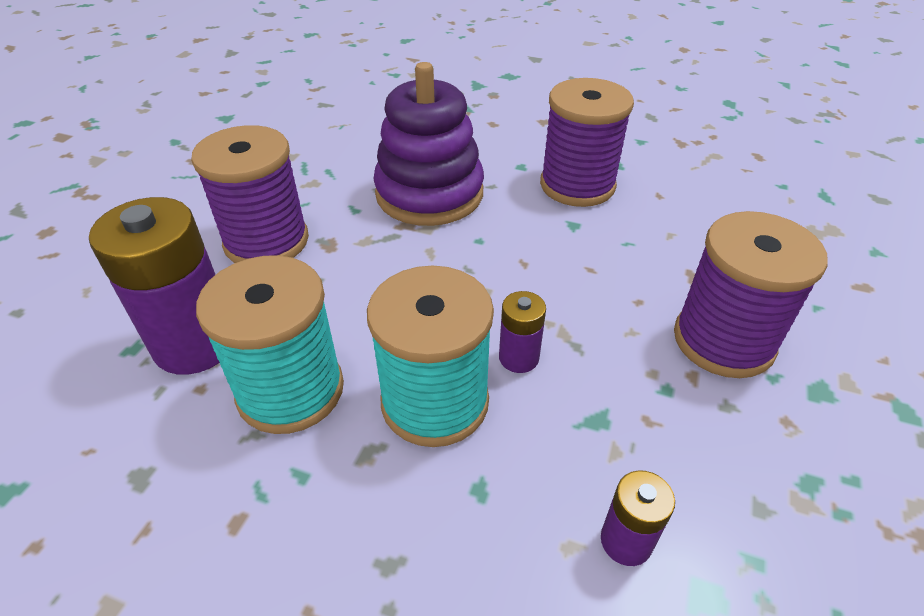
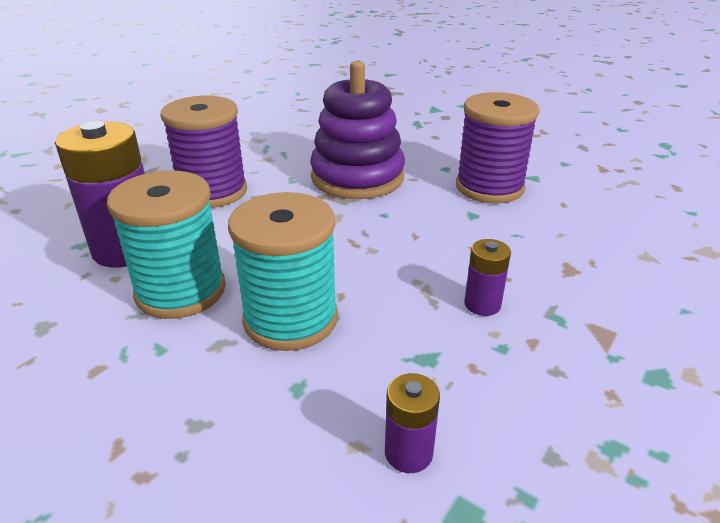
camera: 15 degrees right, 10 degrees down
(518, 358) = (377, 301): purple battery -> purple battery (482, 304)
(723, 341) = (575, 320): purple spool -> none

